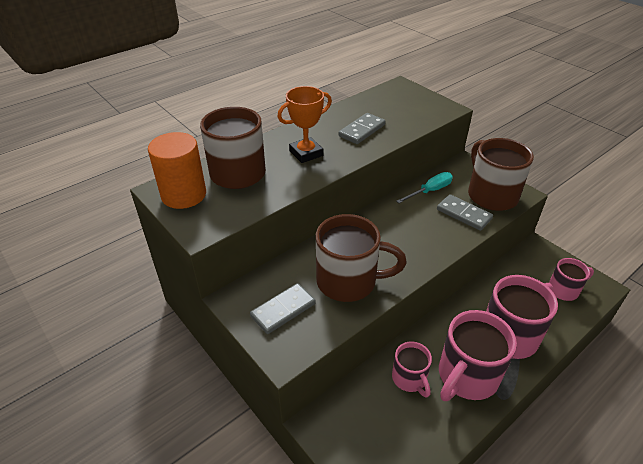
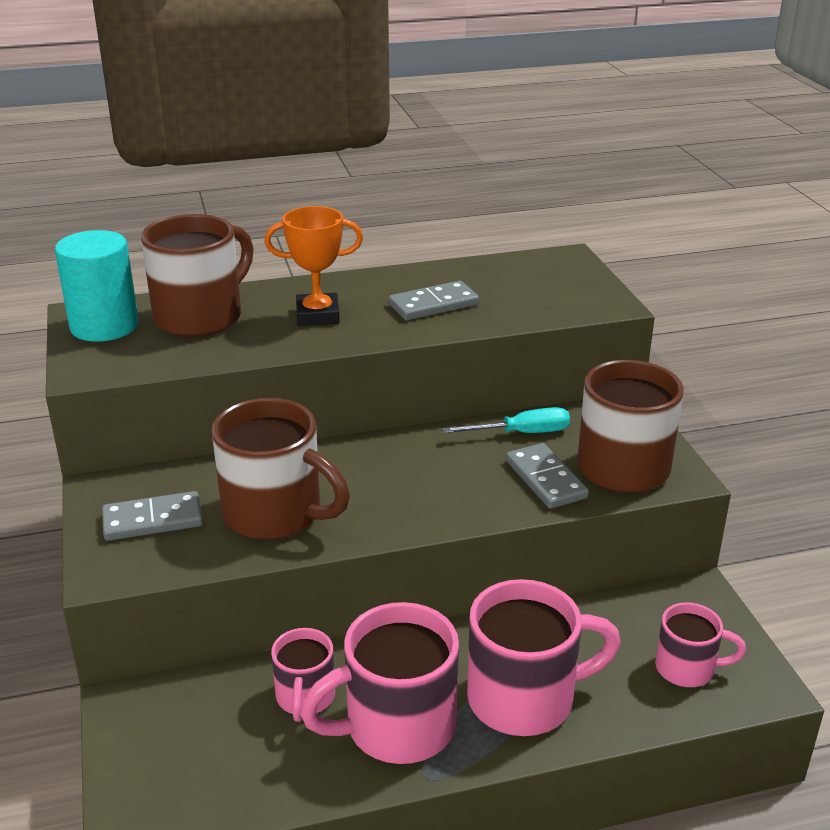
camera: 25 degrees right, 10 degrees down
(184, 195) = (104, 326): orange cylinder -> turquoise cylinder

